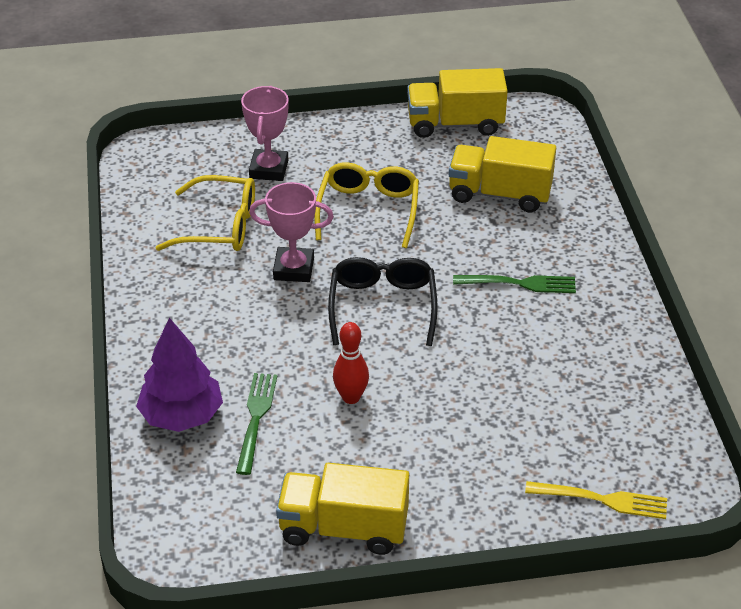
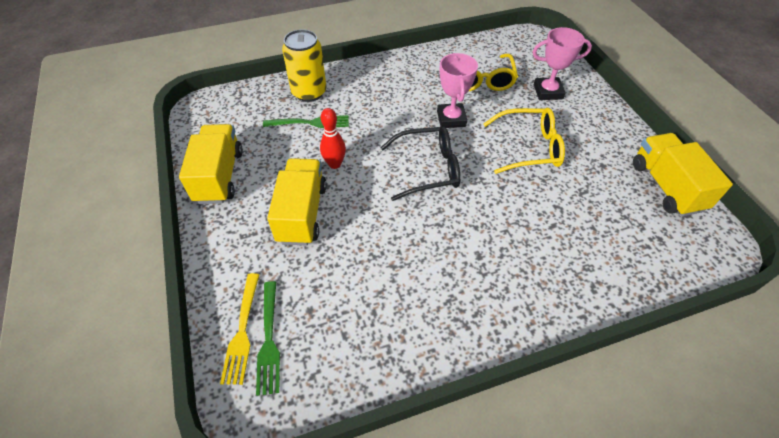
camera: 80 degrees right, 10 degrees up
(182, 415) = (309, 92): purple tree -> yellow can
(500, 194) = (590, 226): yellow truck -> yellow truck (302, 213)
(519, 284) = (481, 250): green fork -> green fork (269, 339)

